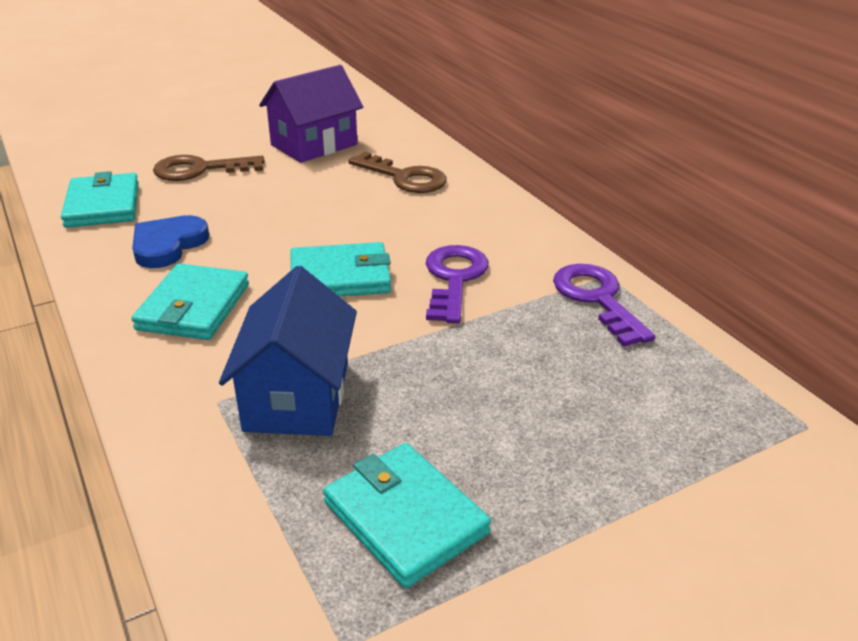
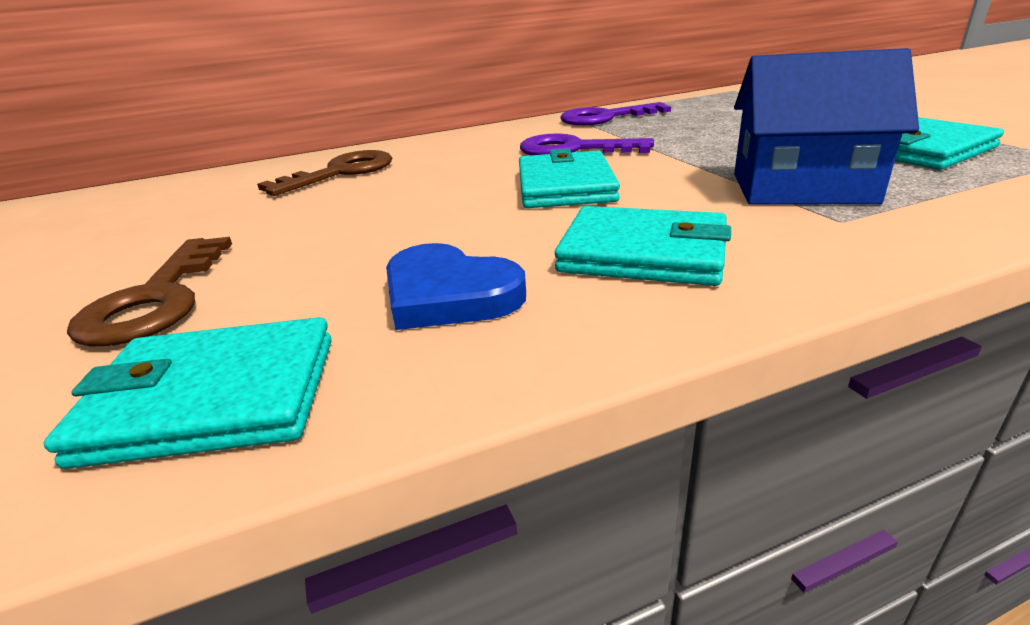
camera: 80 degrees left, 5 degrees down
(314, 145) = (177, 221): purple house -> none

